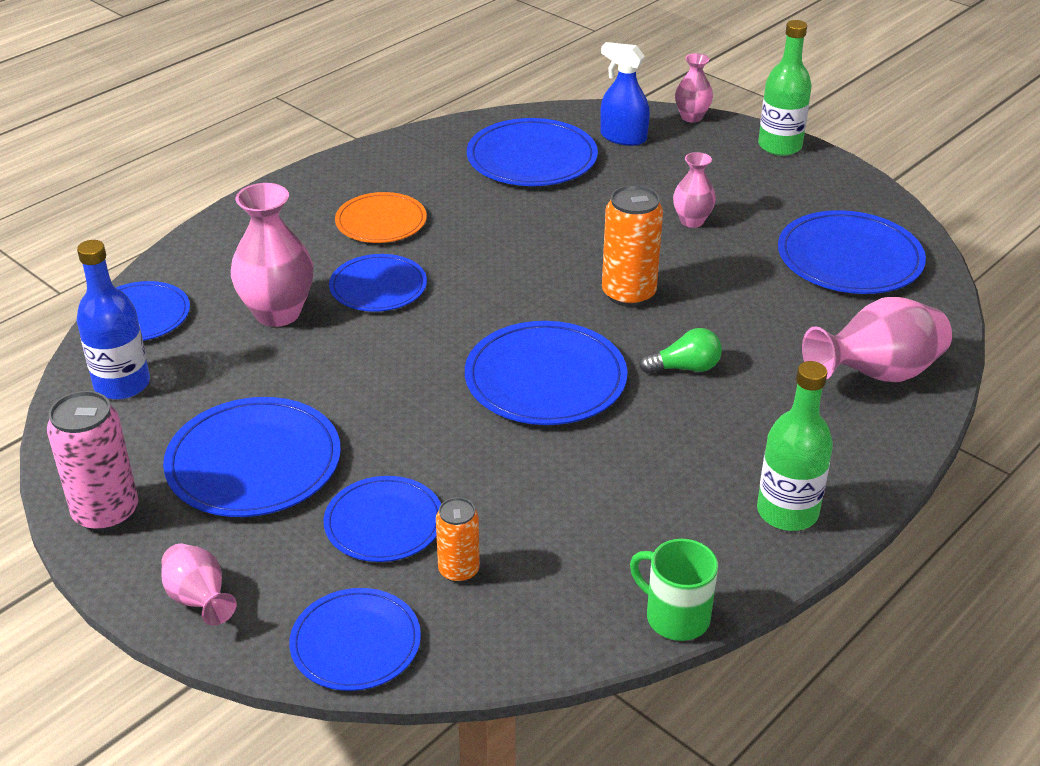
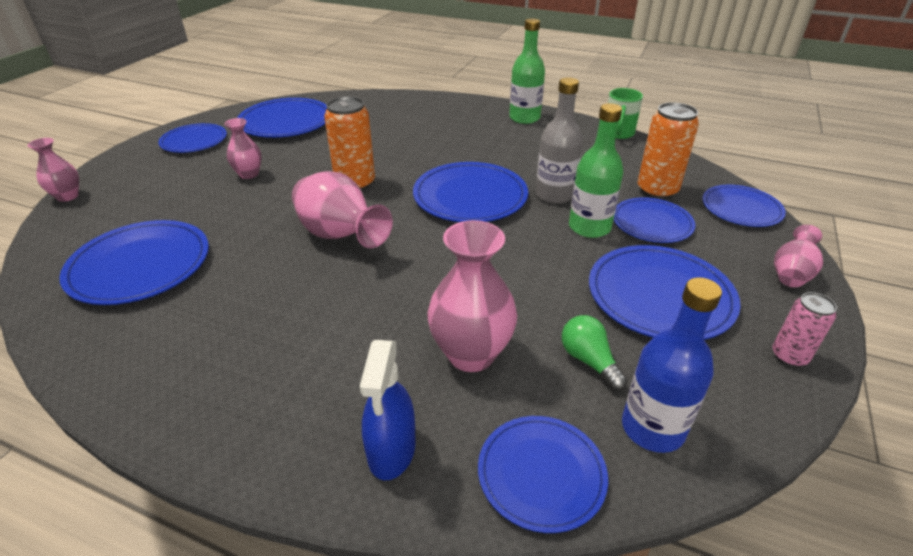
camera: 110 degrees left, 0 degrees up
(106, 513) = (789, 356): pink can -> pink can, size x0.60
(378, 287) = (397, 301): blue plate -> blue plate (194, 141)
(381, 222) = (280, 334): orange plate -> none
(459, 570) = (657, 190): orange can -> orange can, size x1.67
(507, 456) = (554, 195): none -> grey bottle
(623, 137) = (102, 223): blue spray bottle -> blue spray bottle (391, 450)
(685, 368) = (427, 155): green light bulb -> green light bulb (589, 361)
(780, 146) = (129, 155): green bottle -> green bottle (589, 227)
(876, 375) = (400, 108): pink vase -> pink vase (340, 236)

